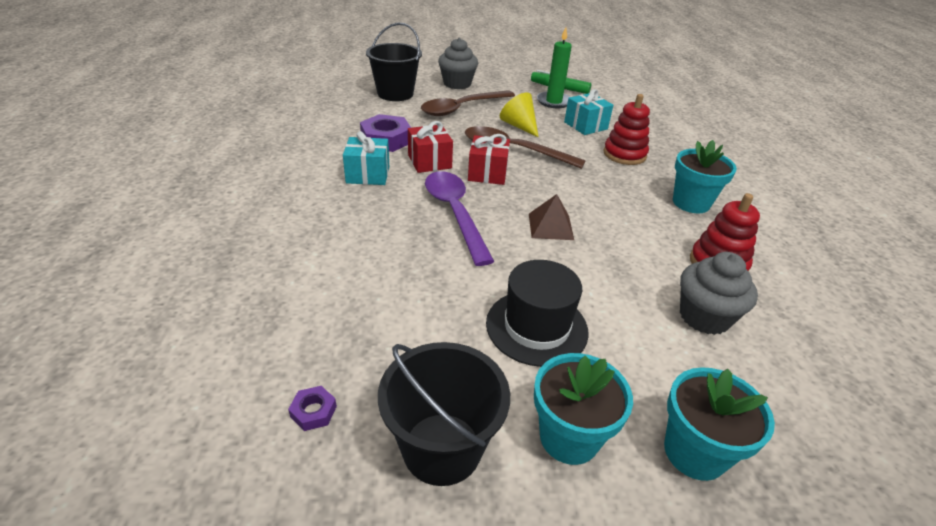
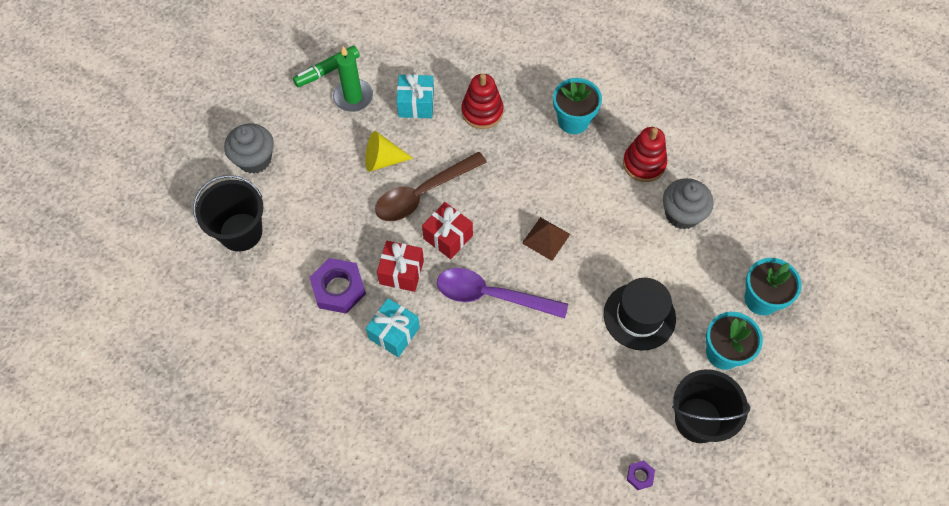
camera: 55 degrees left, 25 degrees up
(461, 108) = (315, 188): brown spoon -> none

